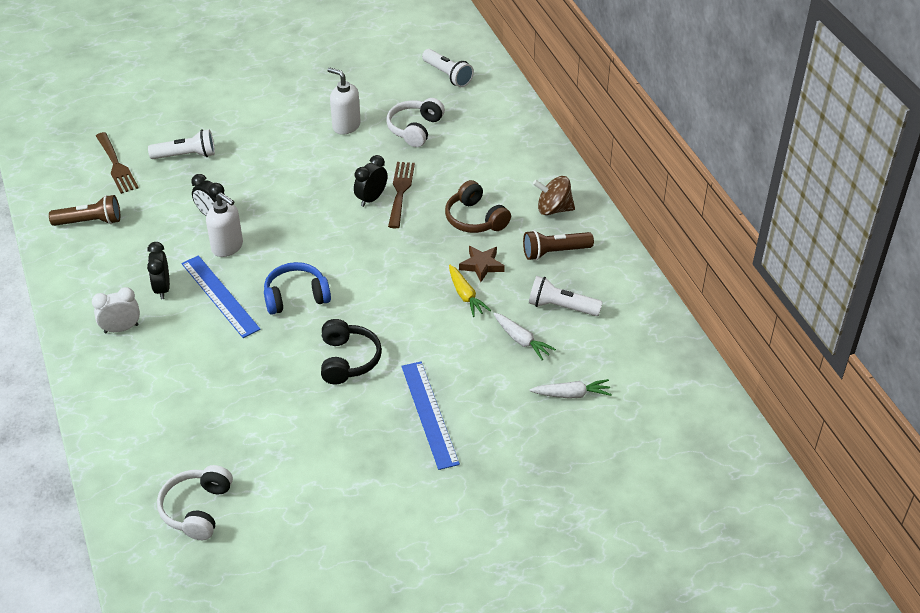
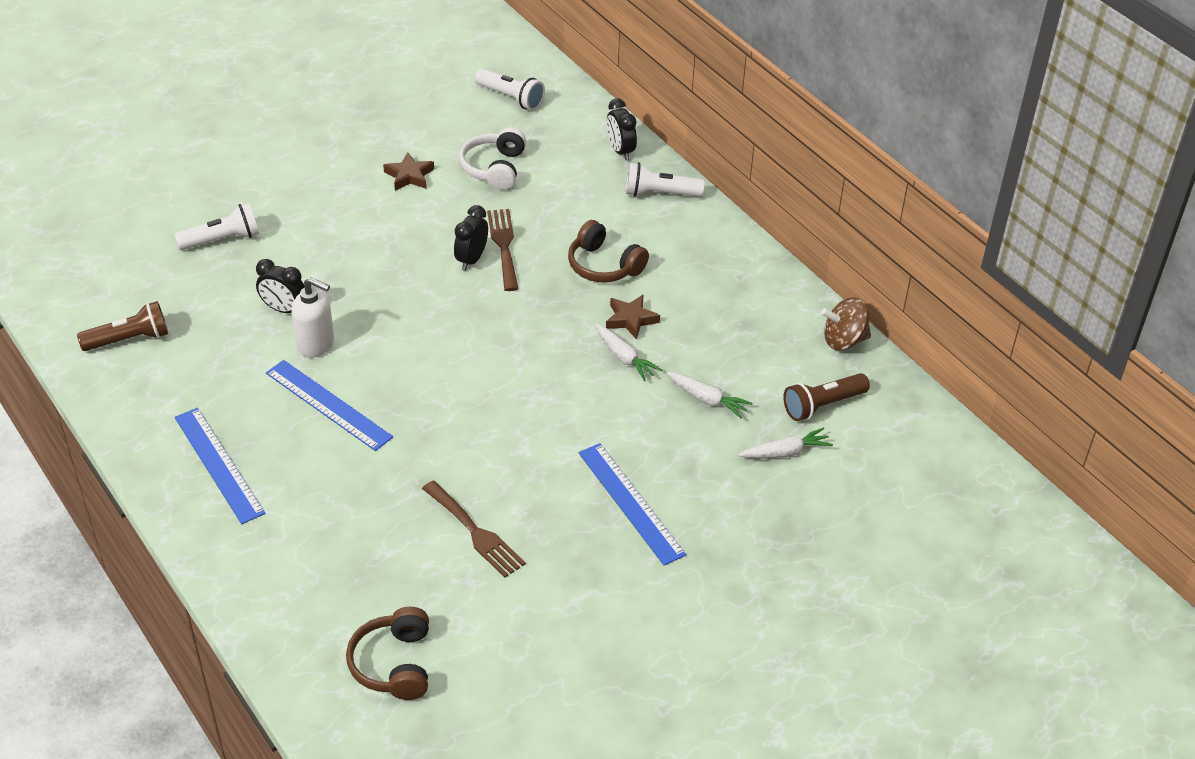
camera: 15 degrees left, 0 degrees up
(116, 165) = (137, 265): brown fork -> brown fork (475, 532)
(121, 328) = (219, 464): white clock -> blue ruler
(162, 288) = (253, 407): black clock -> black clock (620, 151)
(197, 509) = (394, 664): white headphones -> brown headphones
(296, 297) = (422, 391): blue headphones -> none
(346, 126) = (409, 176): white soap dispenser -> brown star
(348, 360) = (512, 456): black headphones -> none
(465, 295) = (624, 357): yellow carrot -> white carrot
(553, 209) = (691, 240): brown spinning top -> brown spinning top (844, 340)
(554, 252) = (710, 291): brown flashlight -> brown flashlight (823, 405)
(561, 307) = (739, 353): white flashlight -> white flashlight (660, 193)

